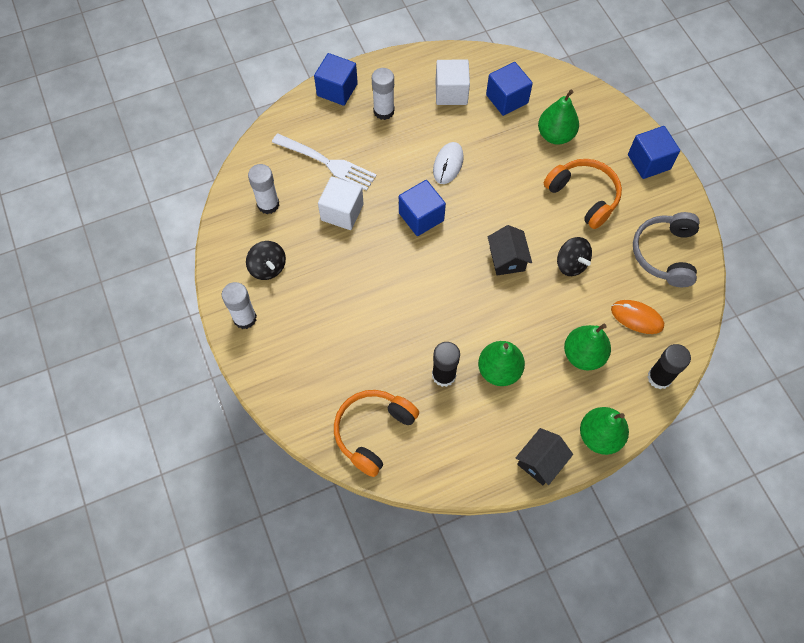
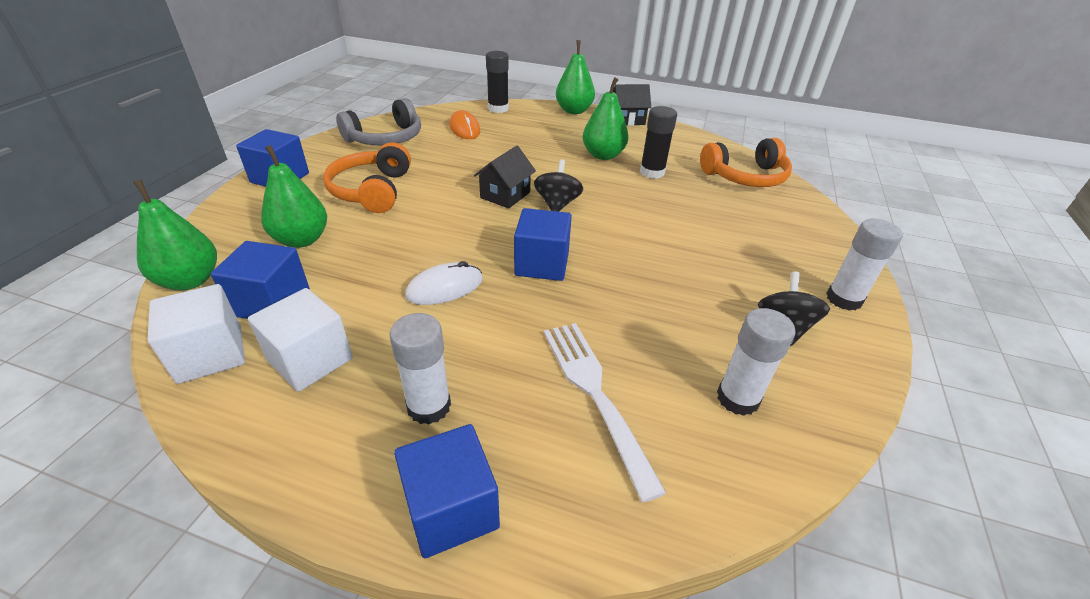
camera: 140 degrees left, 25 degrees down
(342, 212) = (632, 323): white cube -> white cube (210, 354)
(571, 264) = (459, 167): black spinning top -> black spinning top (557, 204)
(583, 355) = (530, 134): green pear -> green pear (190, 280)

